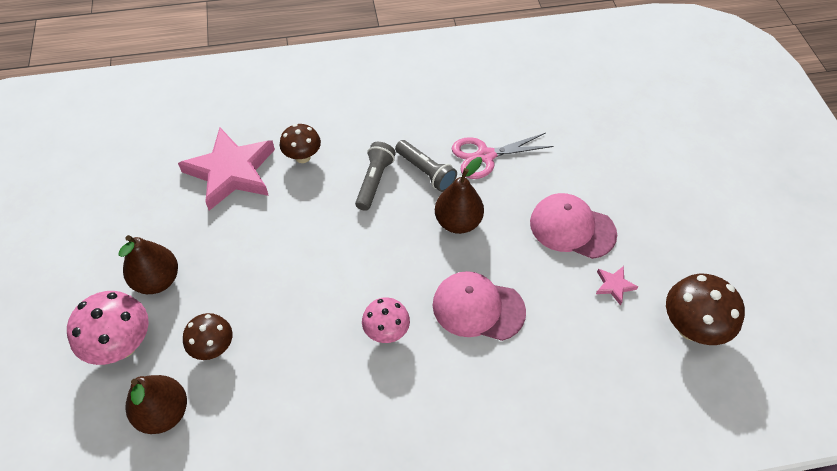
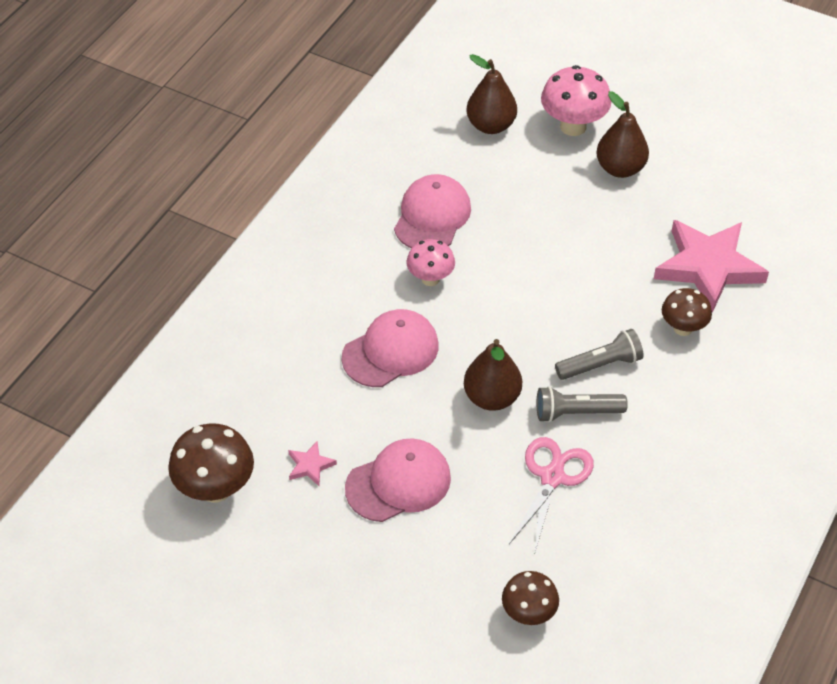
camera: 130 degrees right, 5 degrees down
(213, 348) = (520, 173): brown mushroom -> brown mushroom (528, 613)
(317, 379) = (432, 216): none -> pink cap
(374, 181) = (600, 365): grey flashlight -> grey flashlight turned 75 degrees counterclockwise

